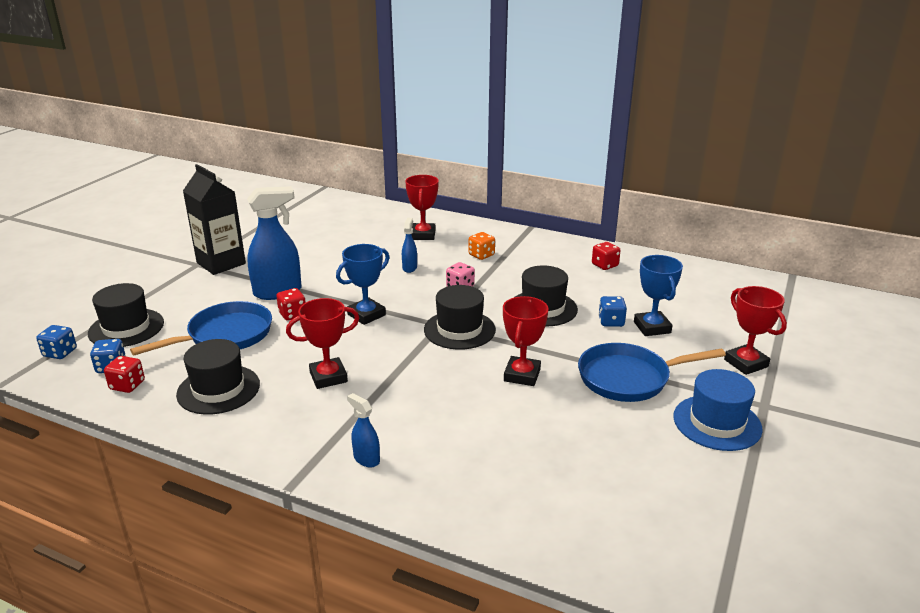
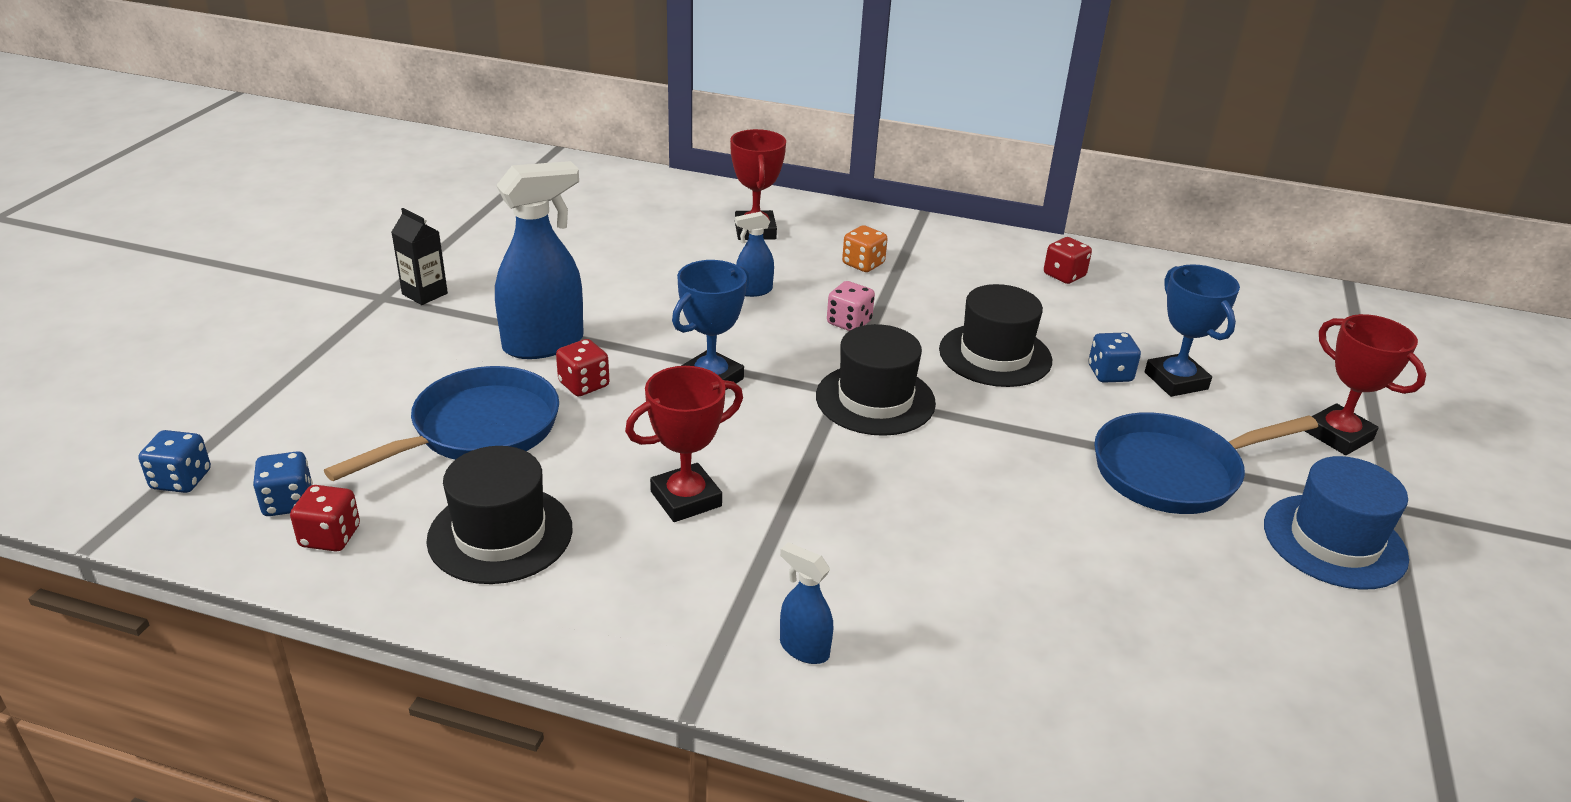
camera: 10 degrees left, 5 degrees up
(126, 328) = (291, 425): black hat -> none
(221, 263) = (425, 294): black carton -> black carton, size x0.52
(409, 268) = (753, 291): blue spray bottle -> blue spray bottle turned 105 degrees counterclockwise
(522, 375) = (1005, 476): red trophy -> none

